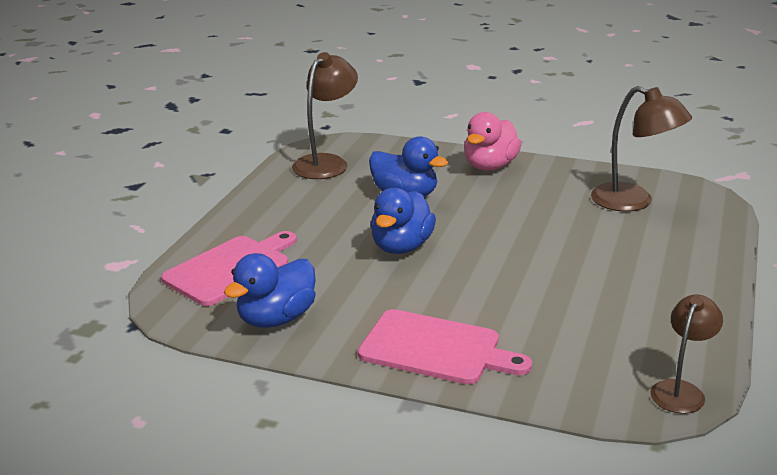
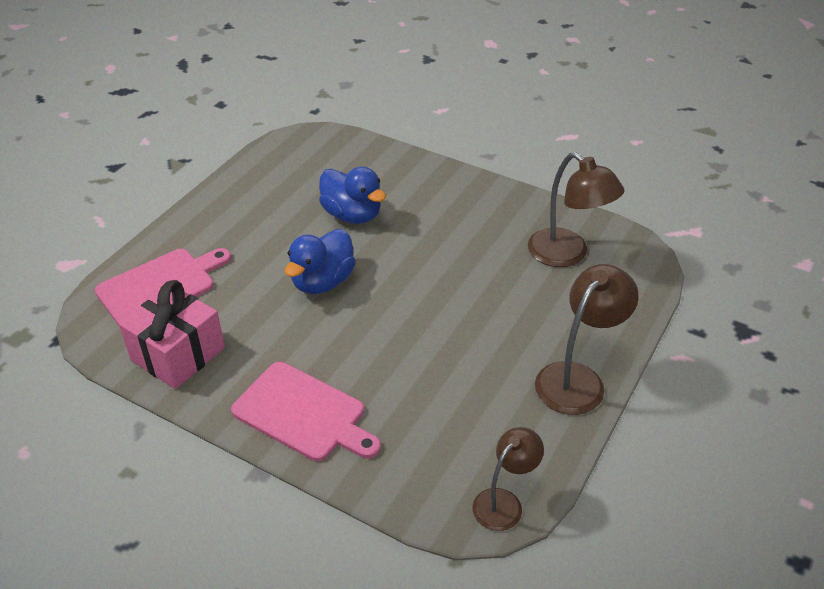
camera: 10 degrees right, 15 degrees up
(276, 319) = (178, 354): blue duck -> pink gift
(326, 163) = (295, 161): brown lamp -> brown lamp (577, 379)
(490, 166) = (448, 187): pink duck -> none

